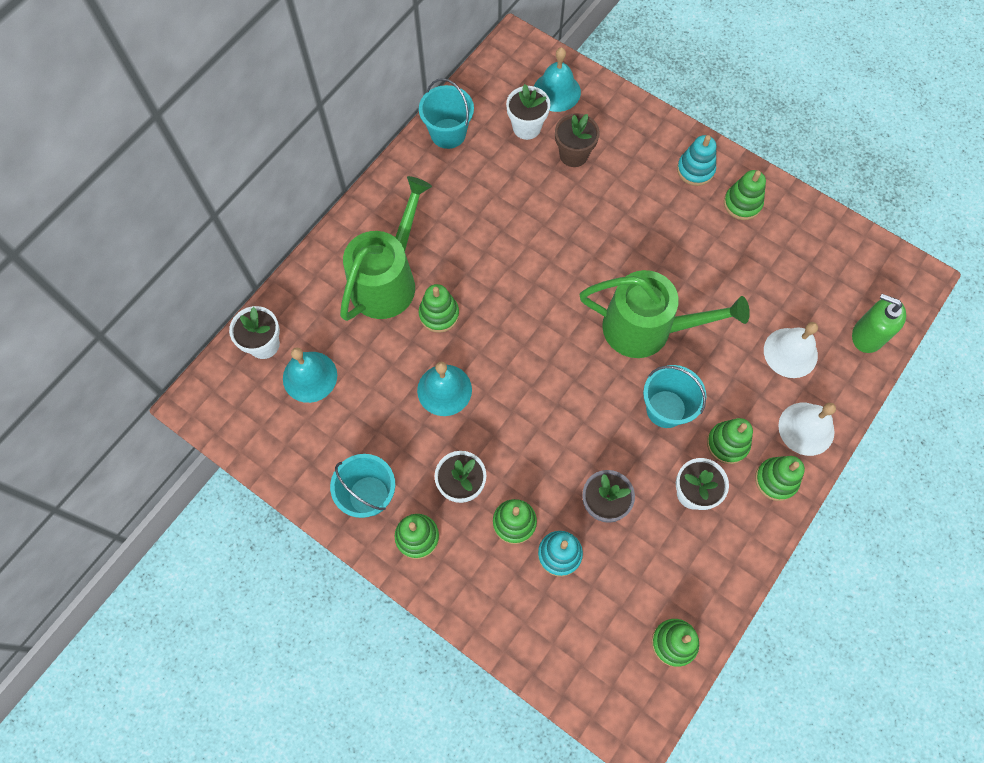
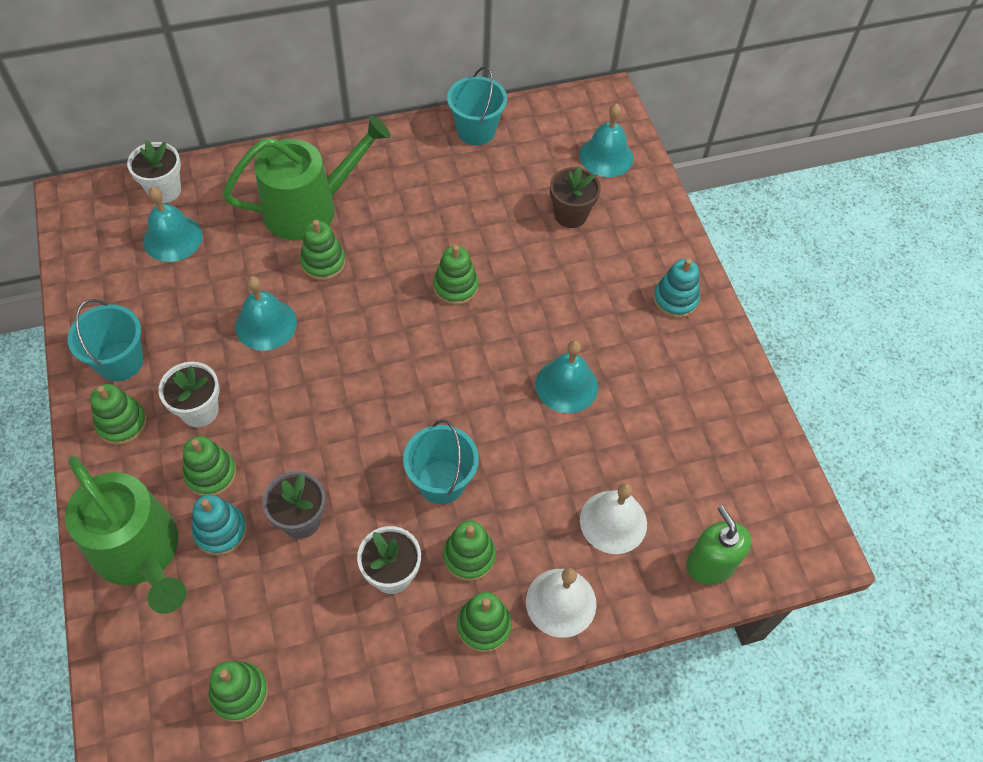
camera: 35 degrees right, 10 degrees down
(526, 127) = (550, 168): white flower pot -> none
(646, 329) = (492, 401): green watering can -> green watering can (141, 553)
(682, 282) = (566, 385): none -> turquoise bell
(742, 203) = (694, 358): green stacking toy -> green stacking toy (455, 287)

